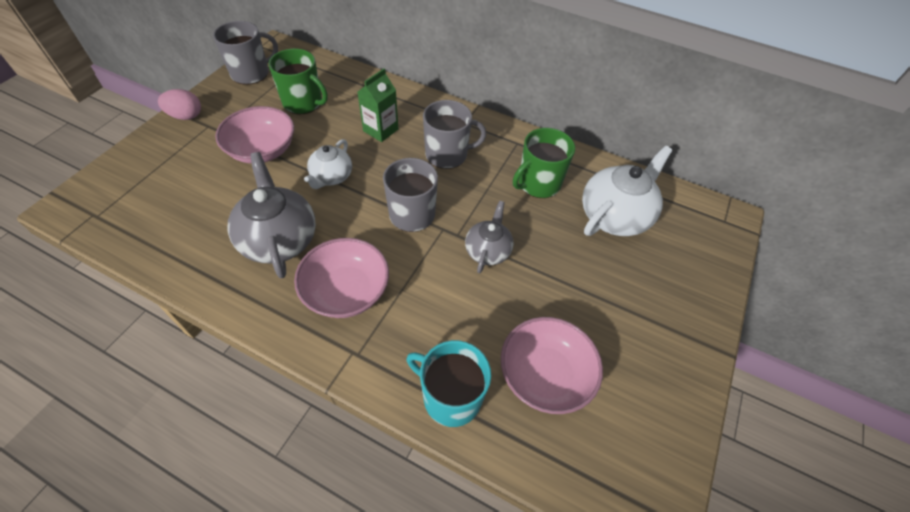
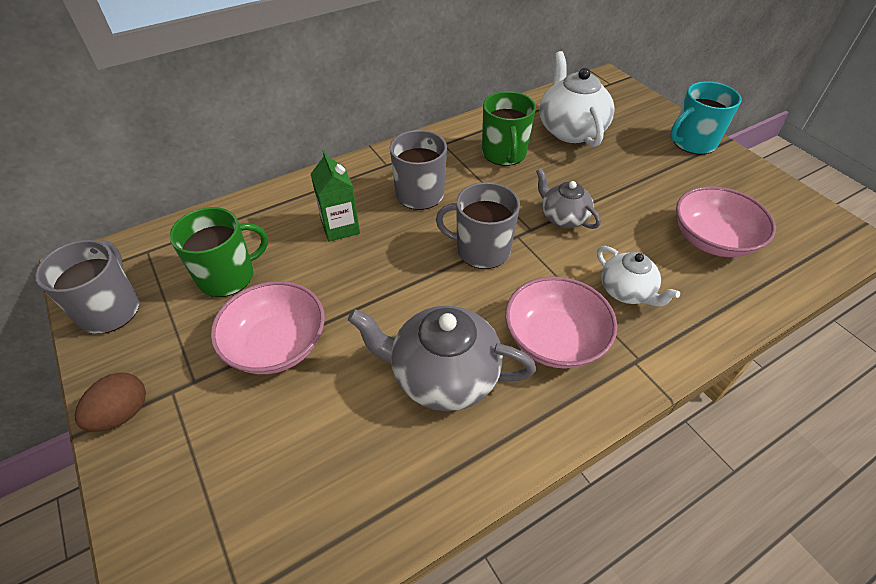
camera: 55 degrees left, 5 degrees down
(186, 116) = (122, 413): pink egg -> brown egg
(331, 177) = (379, 294): white teapot -> white teapot (627, 291)
(450, 397) = (713, 307): turquoise mug -> turquoise mug (692, 142)

